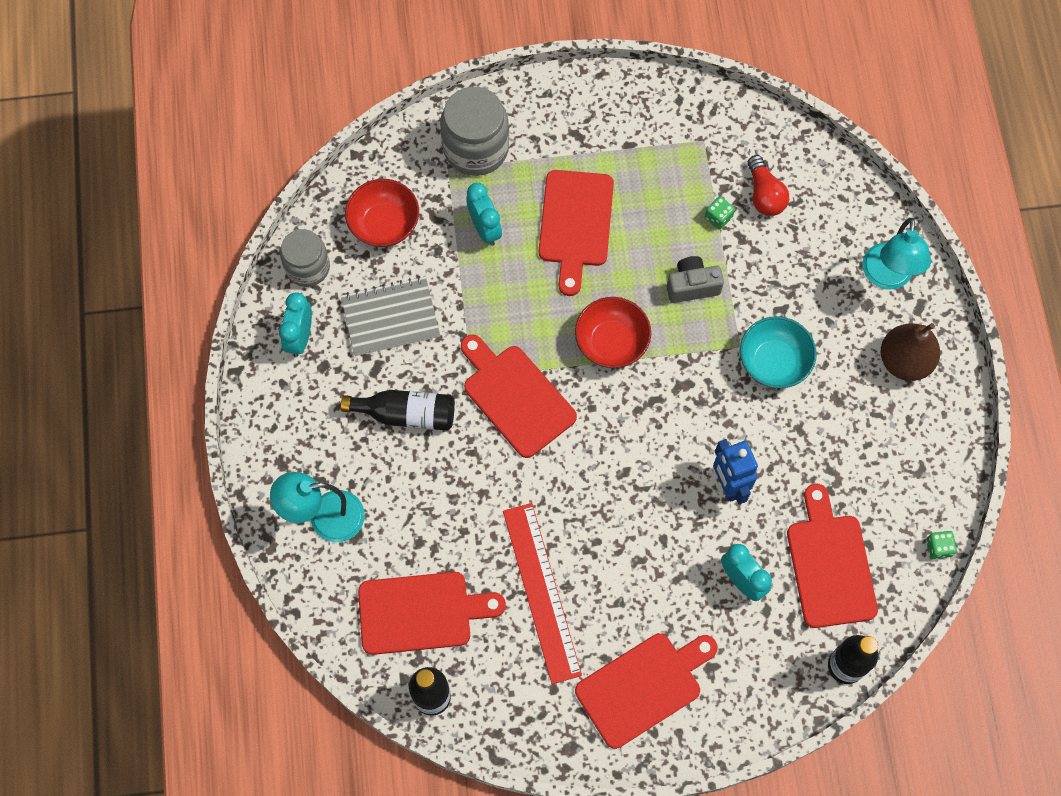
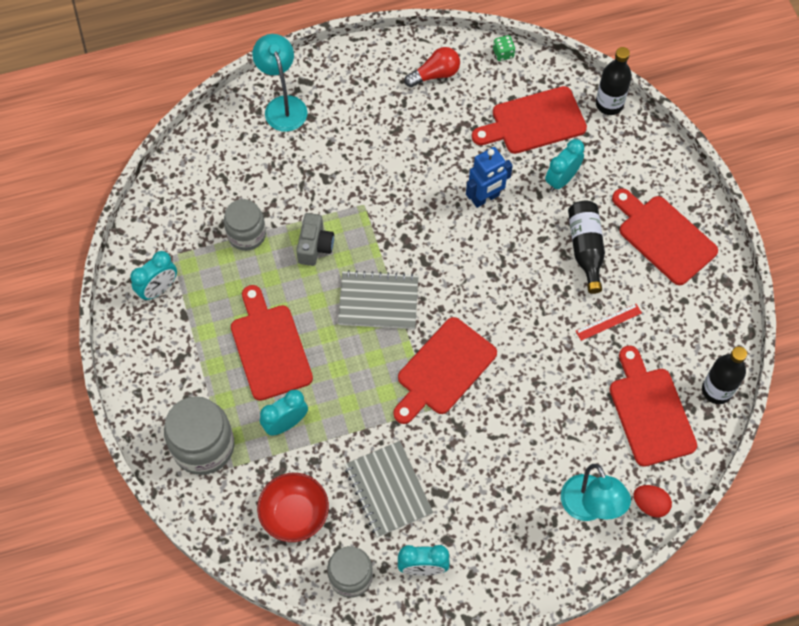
camera: 100 degrees left, 5 degrees down
(314, 585) = (650, 504): none -> red egg
(406, 414) = (478, 457): black bottle -> black bottle (585, 248)
(541, 592) = (608, 322): red ruler -> red ruler, size x0.46
(575, 224) = (270, 347): red cutting board -> red cutting board turned 105 degrees counterclockwise
(611, 342) = (378, 301): red bowl -> grey notebook
(664, 123) = (158, 289): none -> turquoise clock
(692, 286) = (315, 246): grey camera -> grey camera turned 150 degrees counterclockwise
(718, 217) = (246, 234): green dice -> grey jar
(764, 195) = (219, 202): red light bulb -> red light bulb (435, 74)
(773, 362) = (373, 178): turquoise bowl -> none
(887, 277) = (283, 105): turquoise lamp -> turquoise lamp turned 105 degrees counterclockwise
(904, 361) = (355, 87): brown pear -> none

